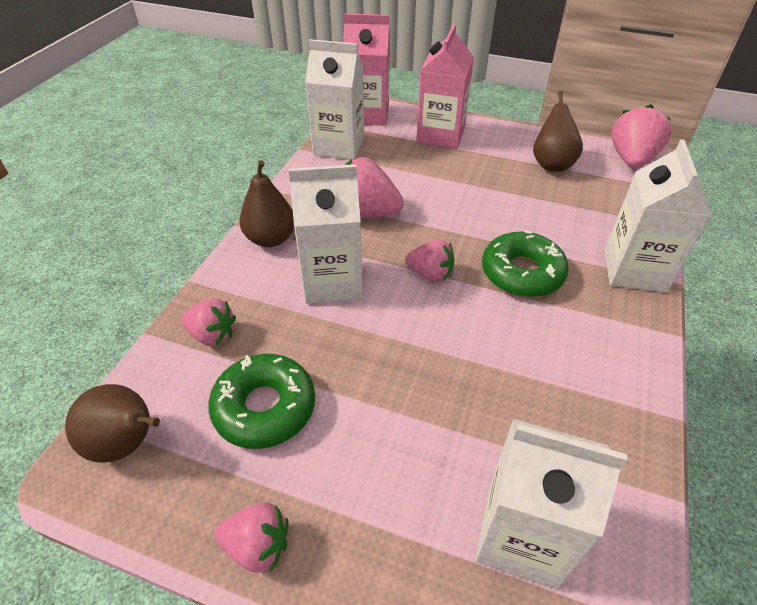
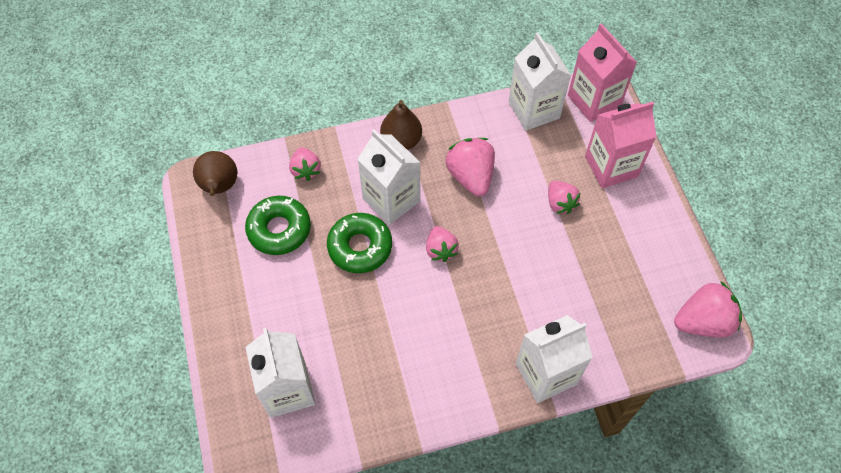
camera: 55 degrees right, 15 degrees up
(258, 546) = (209, 279): pink strawberry -> pink strawberry (560, 203)
(522, 273) = (485, 303): green donut -> green donut (360, 247)
(551, 164) = (640, 265): brown pear -> none

